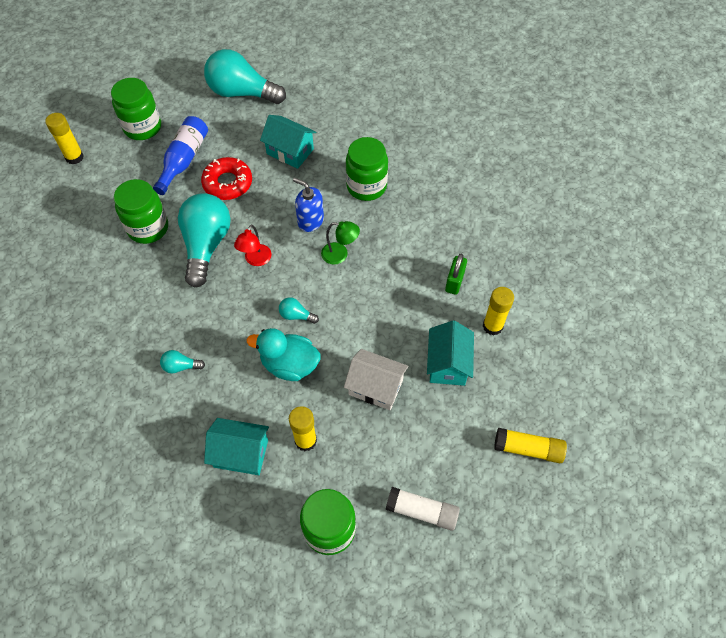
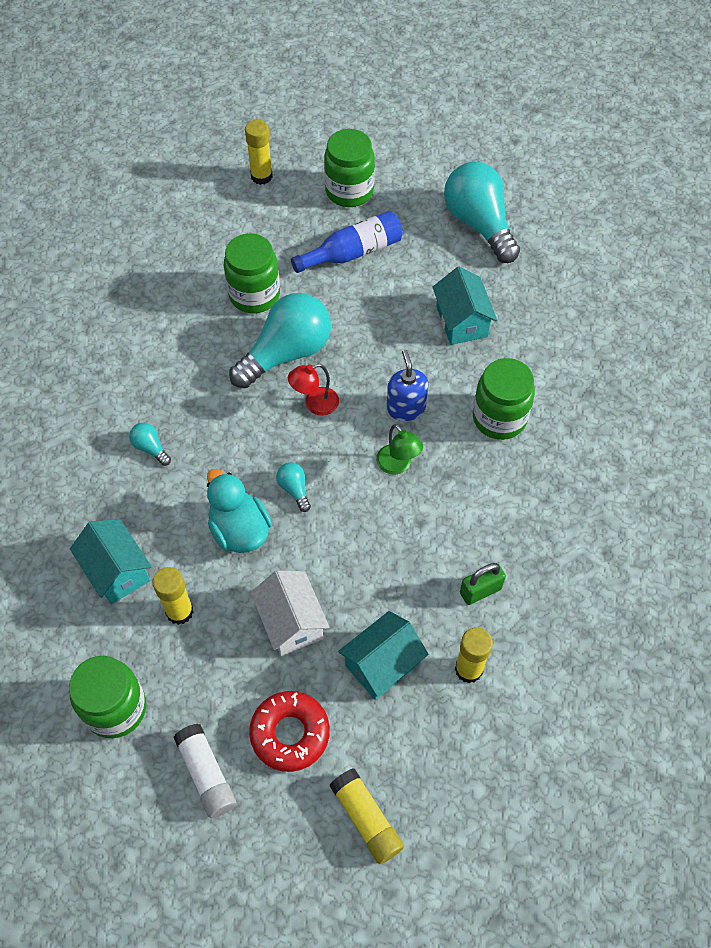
camera: 45 degrees right, 0 degrees up
(227, 183) = (368, 307): red donut -> red donut (290, 733)

